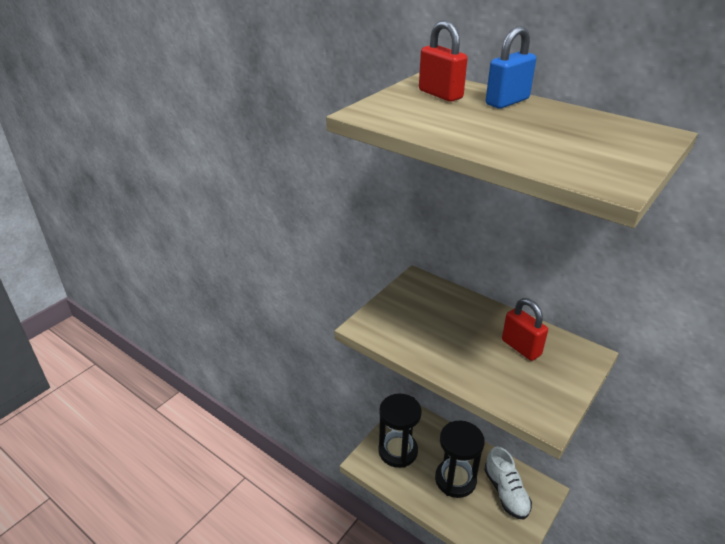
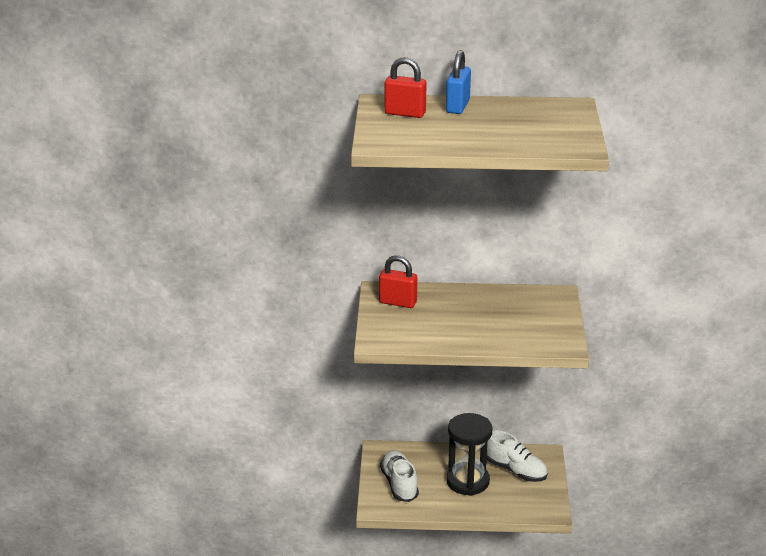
camera: 35 degrees left, 5 degrees down
(398, 451) = (399, 484): black hourglass -> white shoe
(521, 347) = (508, 308): red padlock -> red padlock (398, 302)

